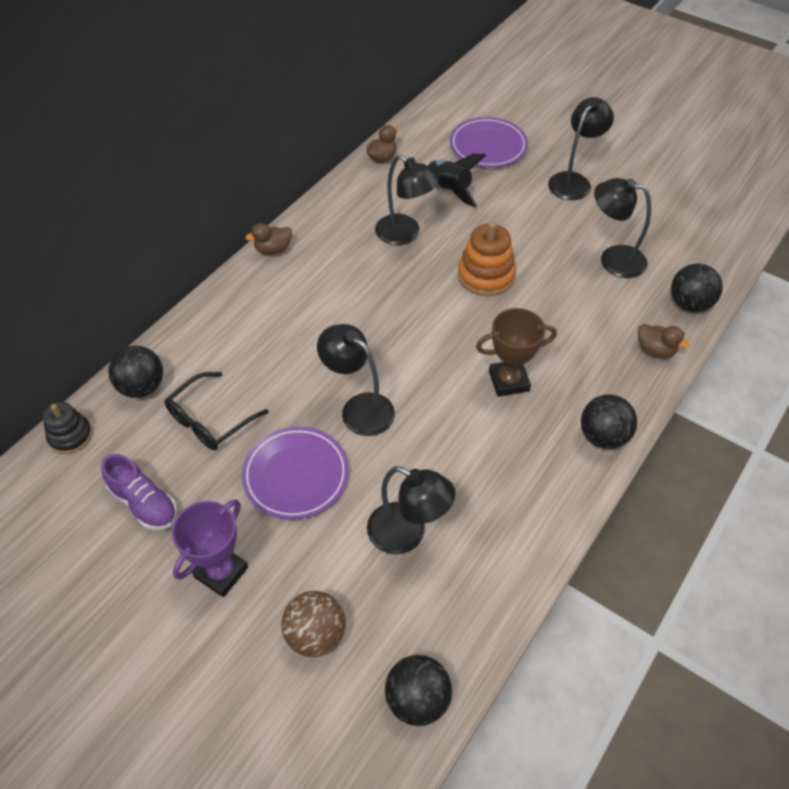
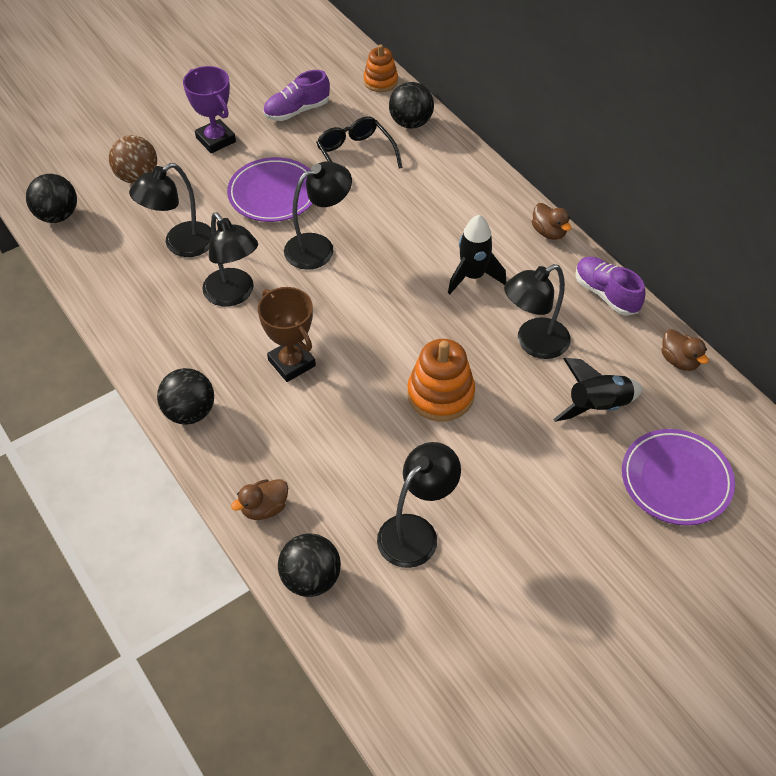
camera: 110 degrees right, 0 degrees up
(70, 436) = (380, 81): black stacking toy -> orange stacking toy
(273, 249) = (549, 232): brown duck -> brown duck turned 150 degrees clockwise
(332, 204) = (606, 294): none -> purple shoe
(348, 286) = (473, 276): none -> black rocket
(509, 381) = (291, 363): brown trophy -> brown trophy turned 45 degrees counterclockwise
(573, 181) = (575, 552): black lamp -> black lamp (234, 295)

